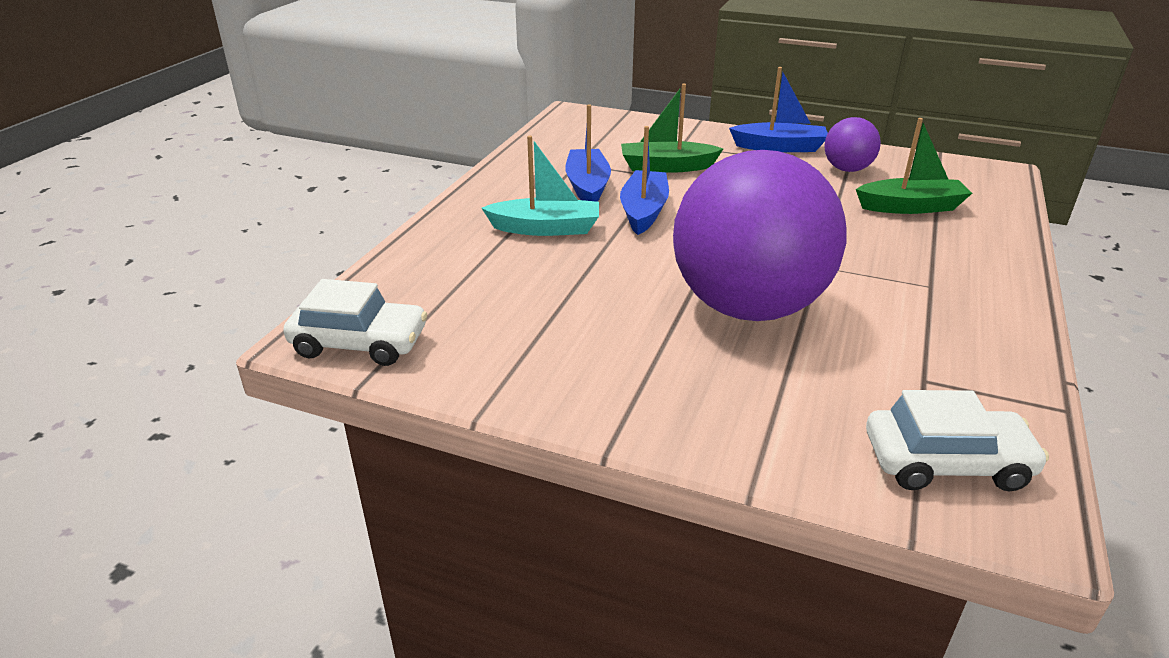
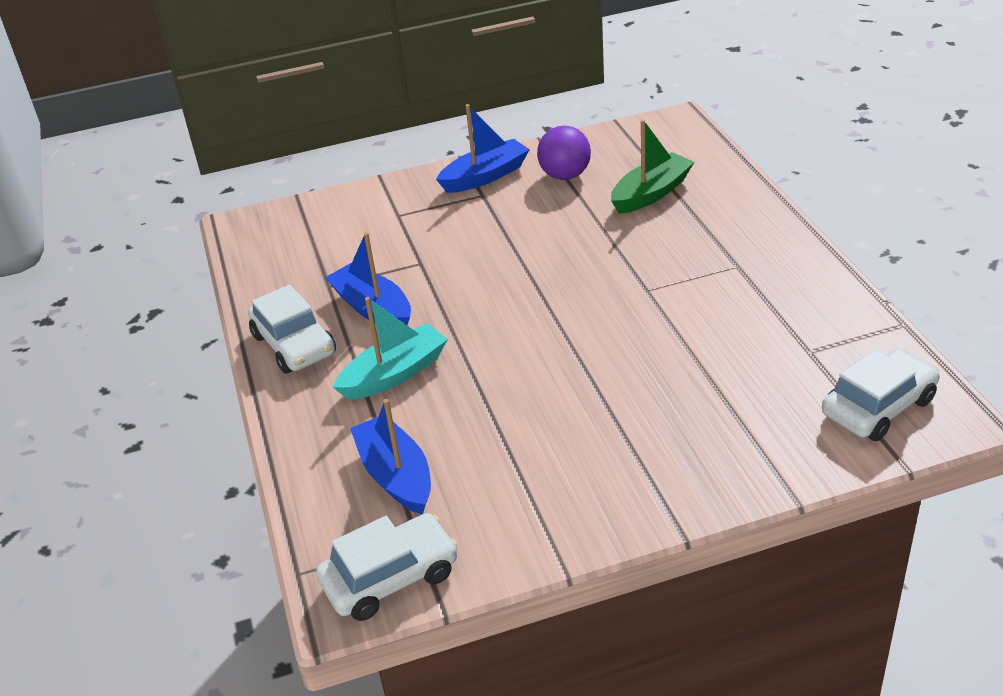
camera: 35 degrees left, 5 degrees up
(508, 184) = (294, 345): none -> white car
(644, 211) = (455, 309): blue boat -> blue boat (396, 476)
(667, 167) = (415, 248): green boat -> none
(748, 307) = (640, 358): purple ball -> none

